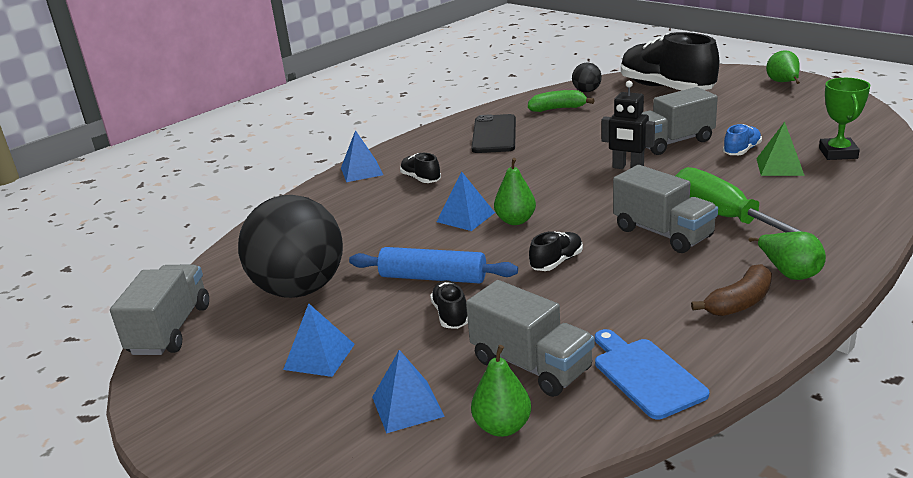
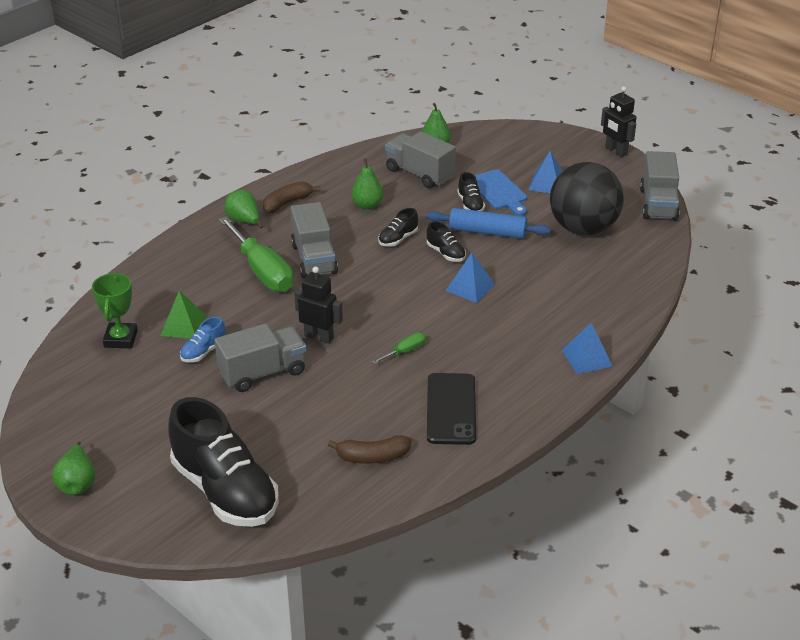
camera: 175 degrees right, 10 degrees up
(163, 430) = (616, 151): none -> black robot
(407, 406) = (486, 157): blue pyramid -> none
(421, 179) = (520, 340): black shoe -> black shoe (446, 253)
(515, 221) = (427, 280): green pear -> green pear (367, 205)
(537, 164) = (405, 351): none -> green screwdriver
(558, 109) = (372, 457): green banana -> brown banana
(586, 91) = (329, 498): black ball -> none
(646, 375) = (357, 166): blue cutting board -> blue cutting board (498, 192)
(663, 233) = (314, 259): grey truck -> grey truck turned 150 degrees counterclockwise

